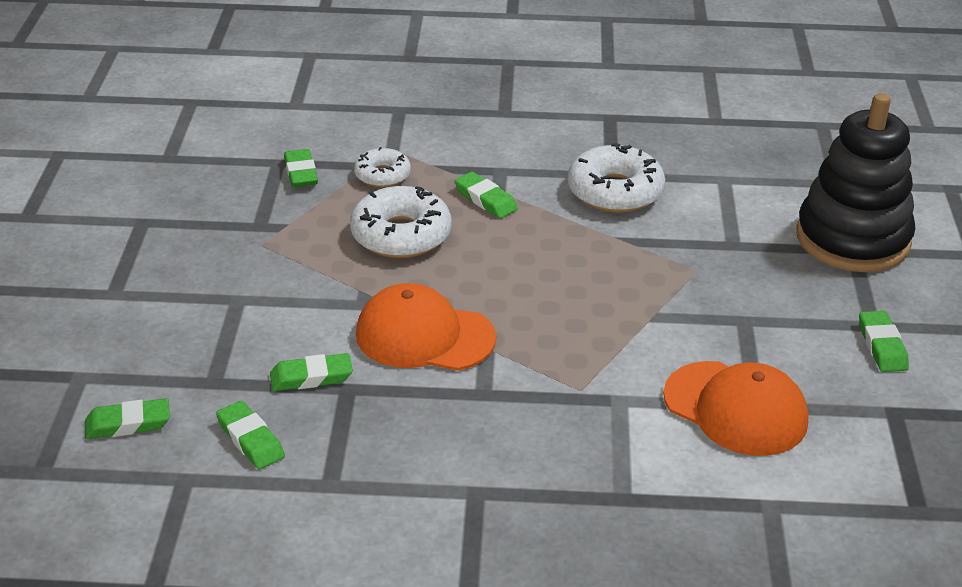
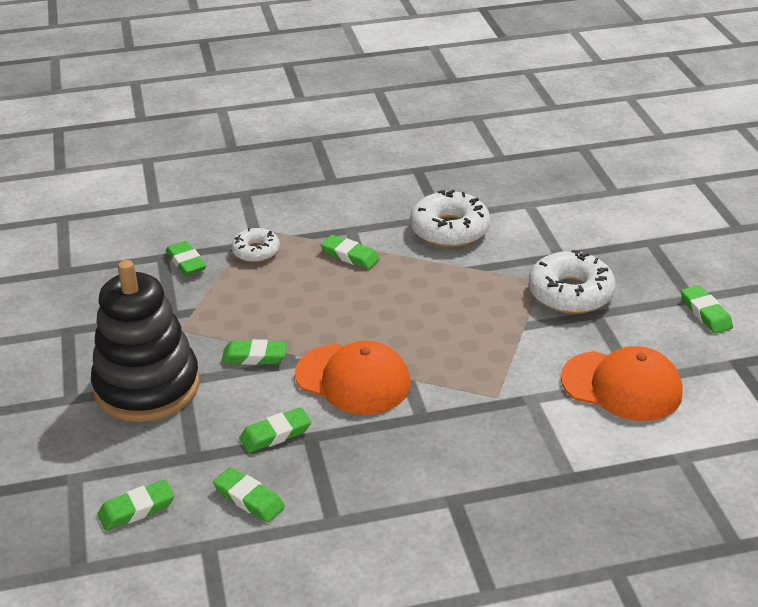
camera: 15 degrees left, 0 degrees up
(327, 289) = (254, 356): none -> green eraser
(401, 235) = (294, 299): white donut -> white donut (570, 293)
(424, 336) = (353, 379): orange cap -> orange cap turned 150 degrees counterclockwise
(852, 239) = (646, 233): black stacking toy -> black stacking toy (147, 387)

